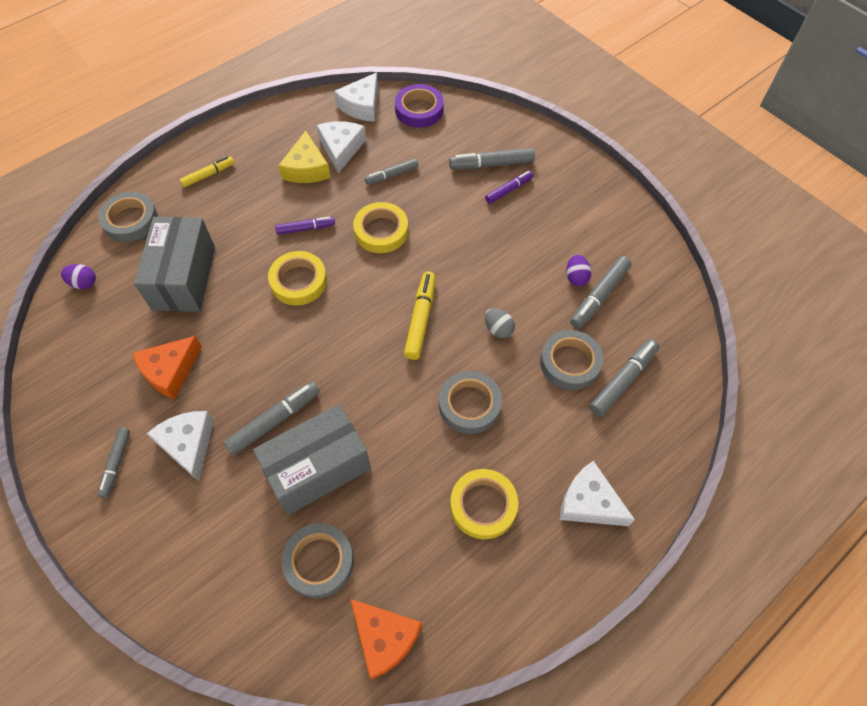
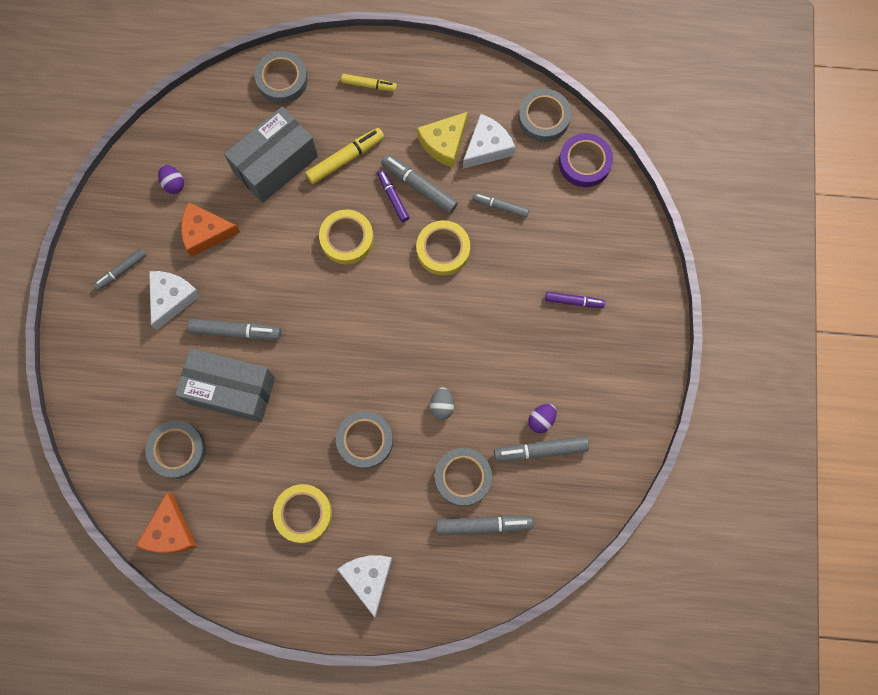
camera: 45 degrees right, 15 degrees up
(84, 283) = (210, 109): purple egg -> purple egg (173, 184)
(306, 228) = (393, 198): purple marker -> purple marker turned 150 degrees counterclockwise
(361, 106) = (543, 118): white cheese -> grey tape
(420, 319) = (398, 347): yellow marker -> yellow marker (345, 159)
(491, 164) = (586, 266): grey marker -> grey marker (419, 187)

